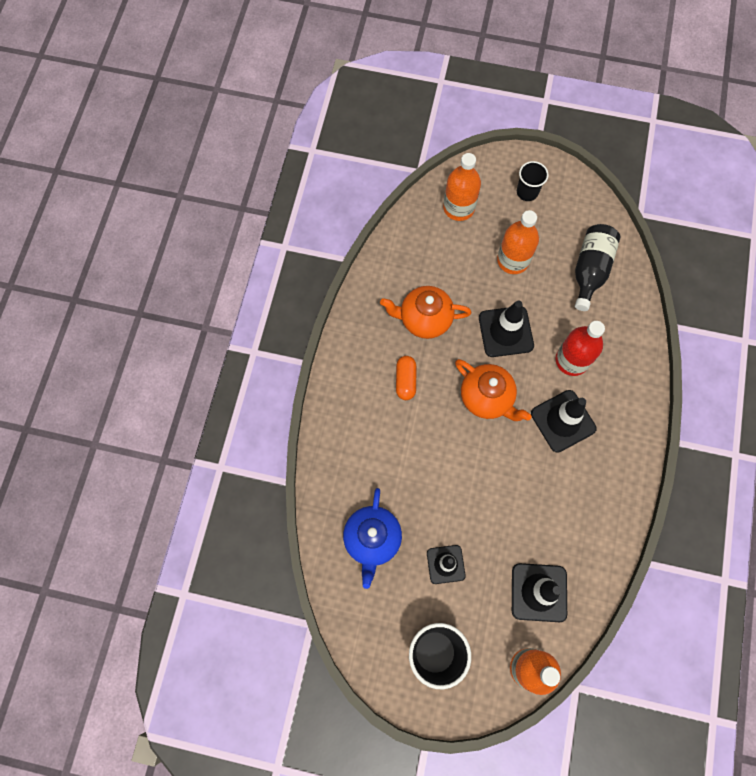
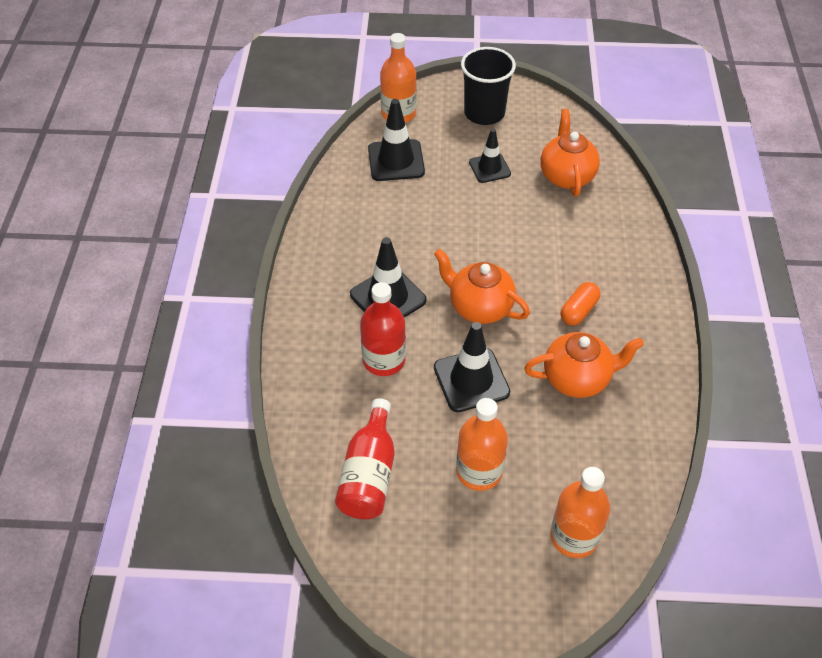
camera: 170 degrees right, 20 degrees down
(372, 539) = (566, 176): blue teapot -> orange teapot
(405, 380) = (578, 311): orange capsule -> orange capsule turned 45 degrees clockwise
(527, 192) = (476, 580): black cup -> none
(590, 270) = (369, 474): black bottle -> red bottle

